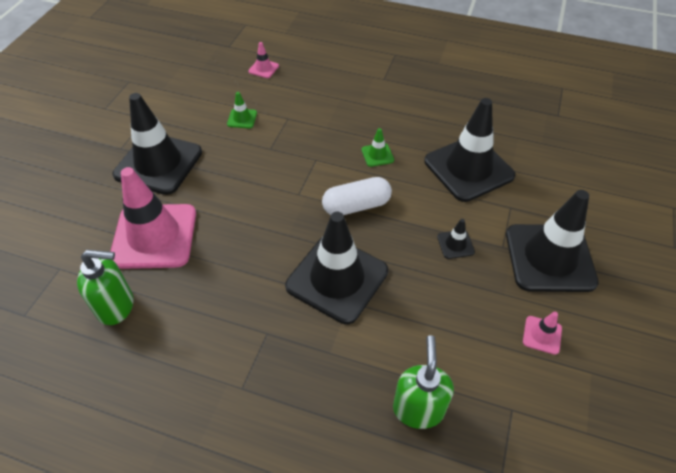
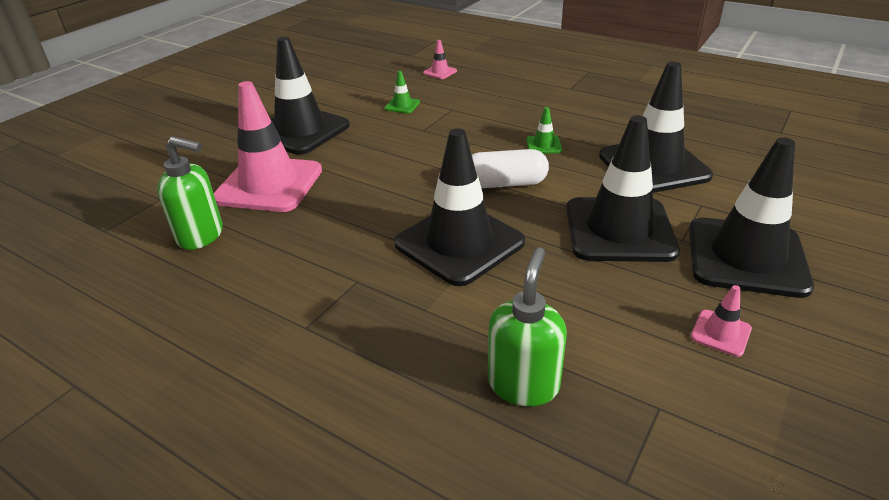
camera: 15 degrees right, 15 degrees down
(455, 244) = (619, 230): black traffic cone -> black traffic cone, size x2.45

